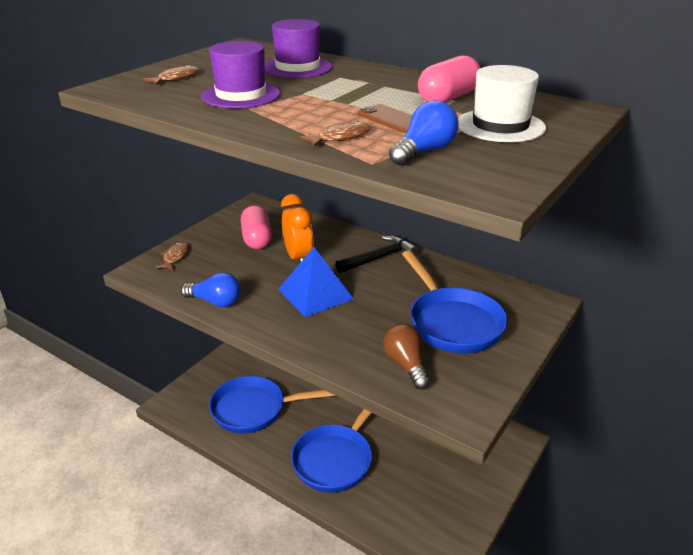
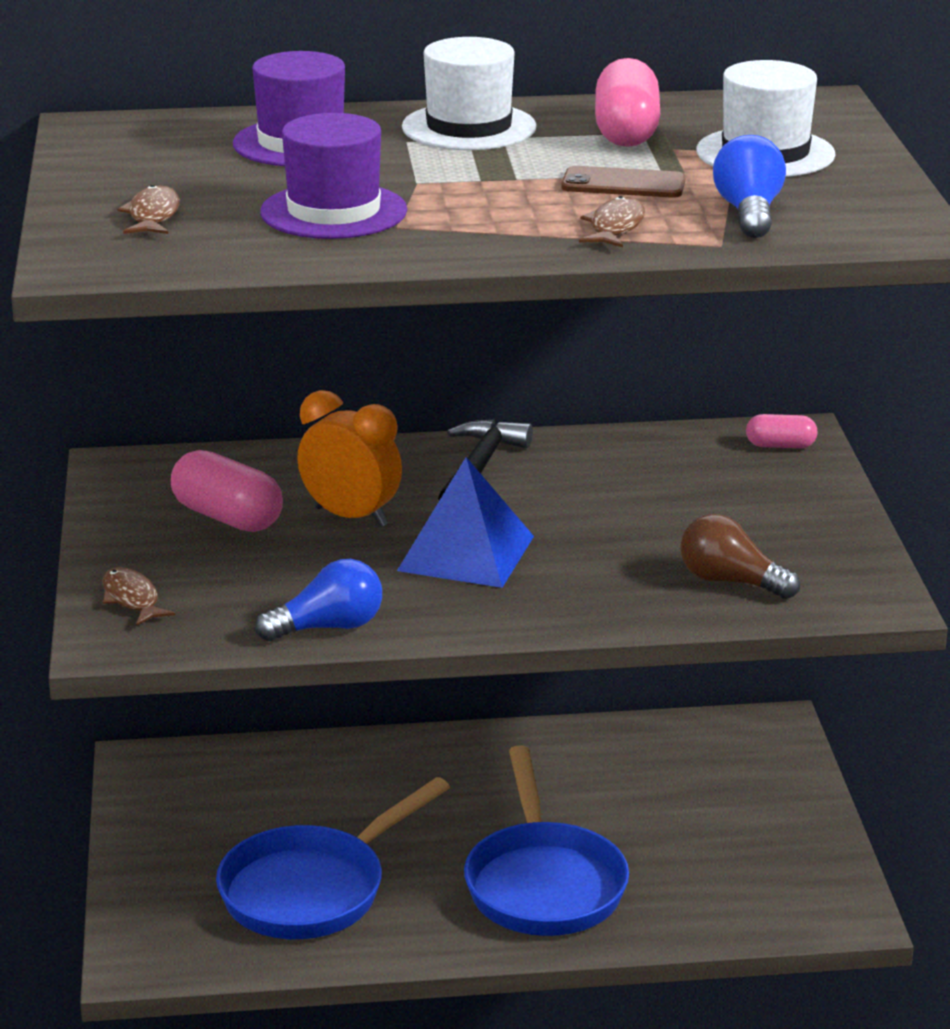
camera: 40 degrees left, 5 degrees down
(380, 78) = (469, 127): none -> white hat
(452, 322) = (713, 508): blue pan -> none
(530, 305) = (780, 446): none -> pink capsule

